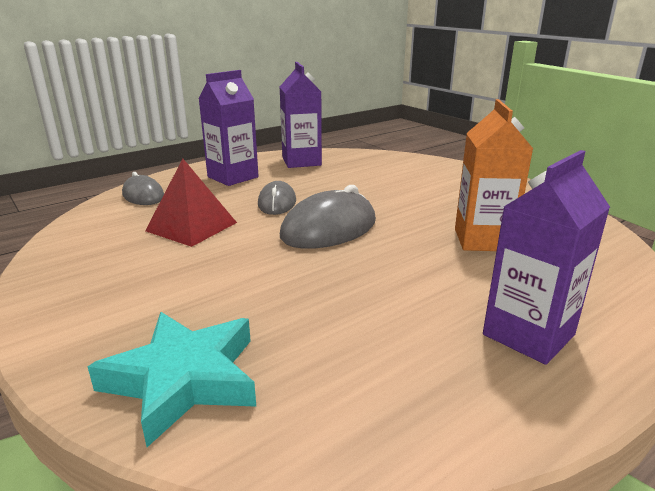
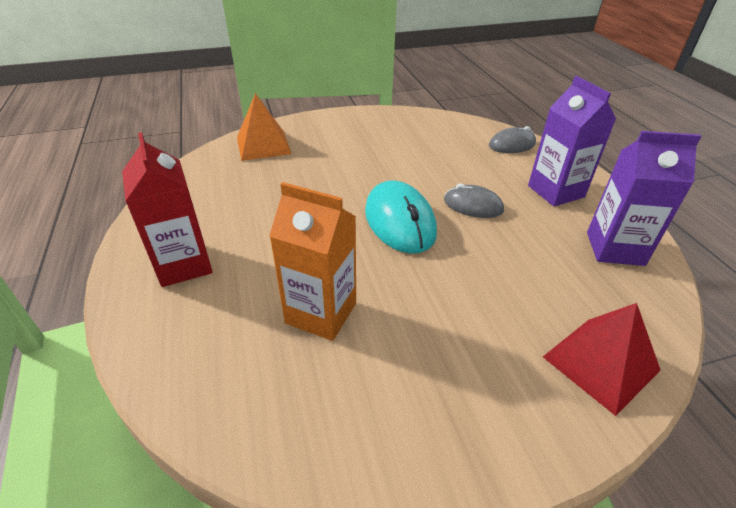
camera: 110 degrees right, 15 degrees up
(183, 379) = (263, 145): turquoise star -> orange pyramid
(191, 226) = (437, 160): red pyramid -> red pyramid (601, 363)
(329, 229) = (399, 222): grey mouse -> turquoise mouse
(528, 335) = (184, 265): purple carton -> red carton

